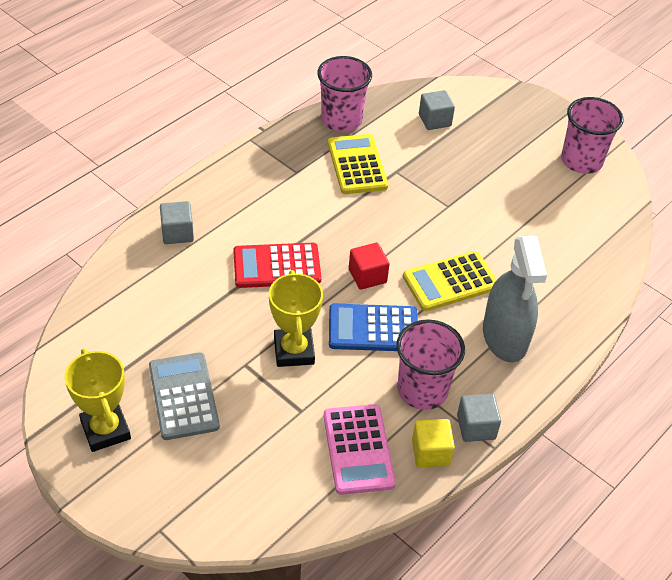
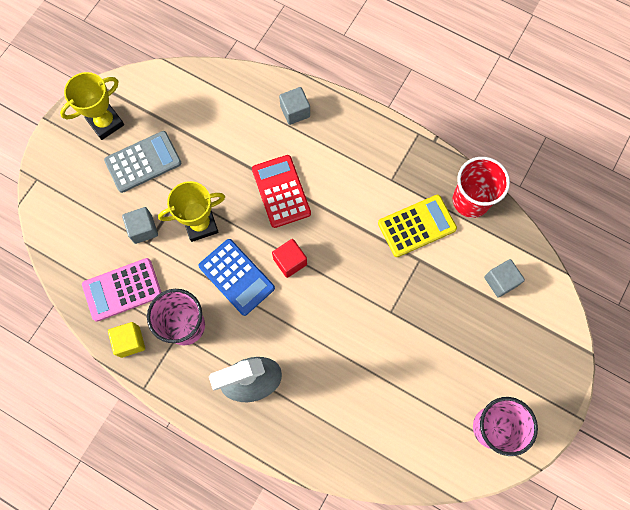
camera: 80 degrees right, 25 degrees up
(341, 120) = (471, 200): pink cup -> red cup
(373, 328) = (236, 277): blue calculator -> blue calculator turned 150 degrees clockwise
(450, 282) = (302, 328): yellow calculator -> none
(476, 427) = (159, 372): grey cube -> grey cube (143, 229)

